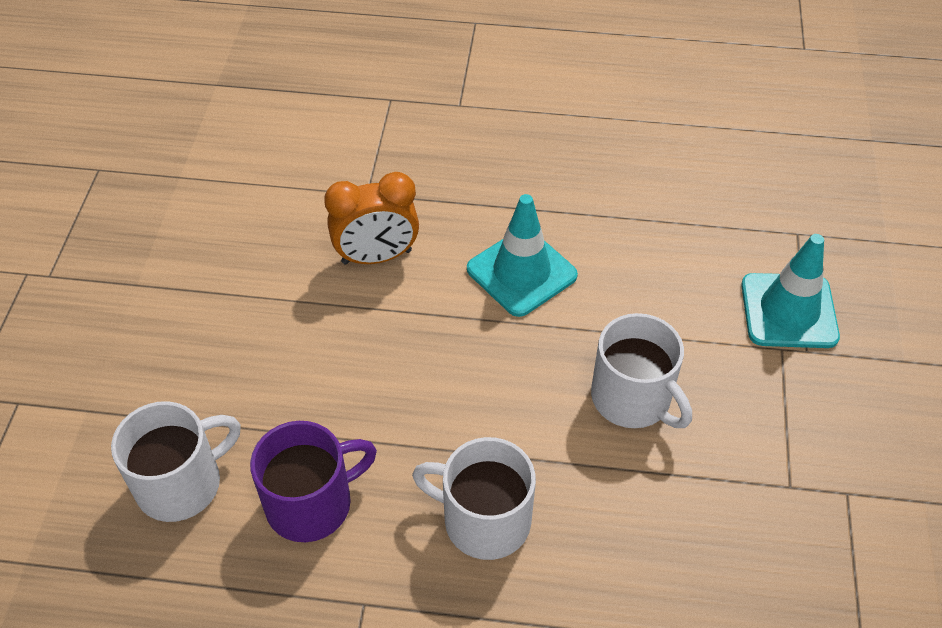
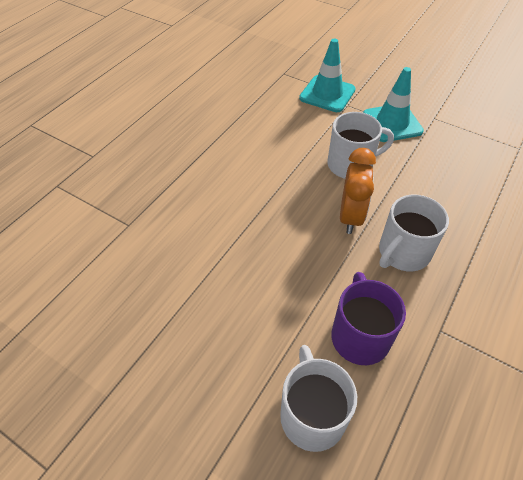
camera: 65 degrees left, 0 degrees up
(376, 257) = (185, 237): orange clock -> orange clock (350, 217)
(521, 272) = (242, 176): turquoise traffic cone -> turquoise traffic cone (392, 123)

